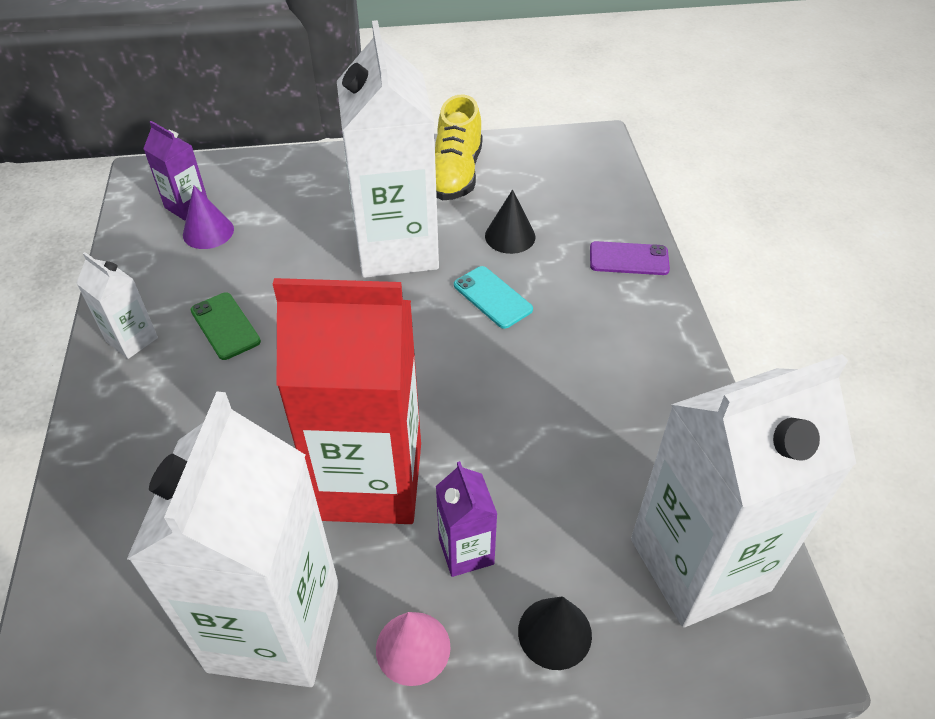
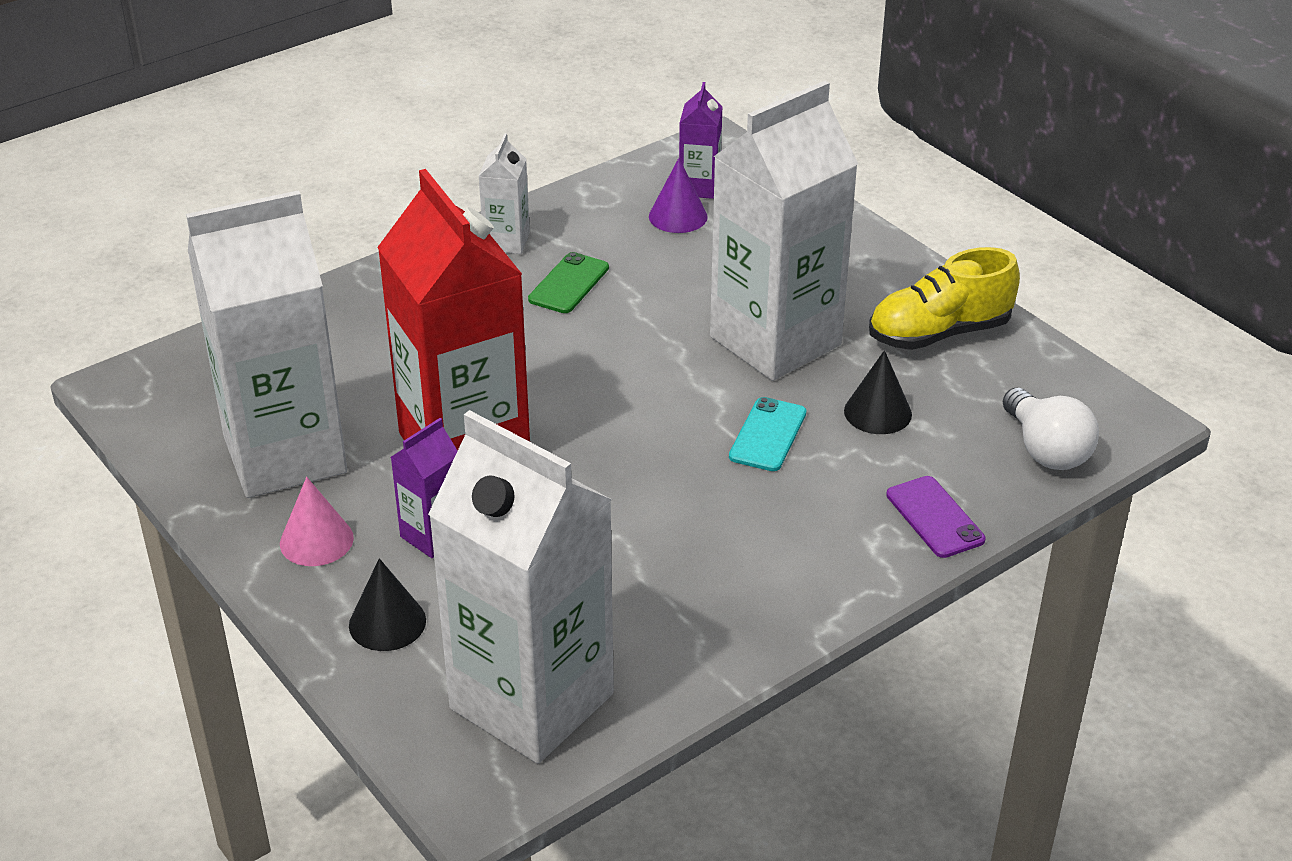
camera: 60 degrees right, 10 degrees down
(598, 185) = (1046, 450): none -> white light bulb

